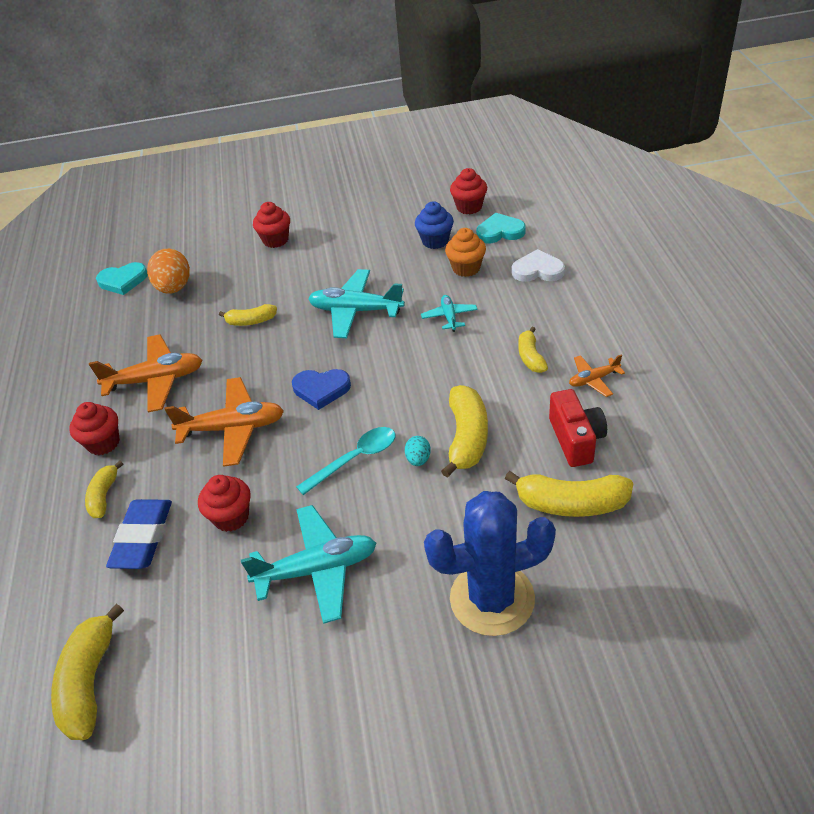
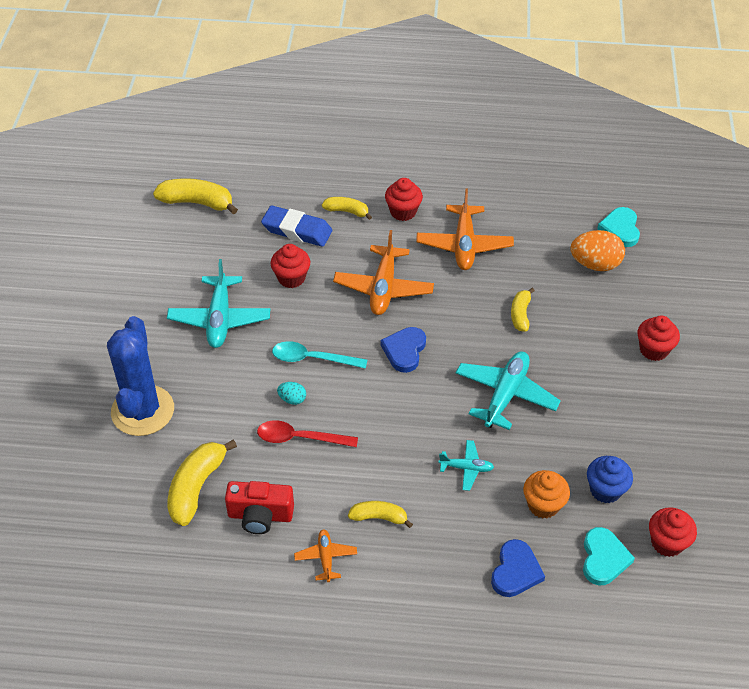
camera: 100 degrees right, 5 degrees up
(355, 459) = (312, 359): turquoise spoon -> turquoise spoon turned 120 degrees clockwise
(467, 438) = (300, 438): yellow banana -> red spoon
(537, 270) = (515, 571): white heart -> blue heart

